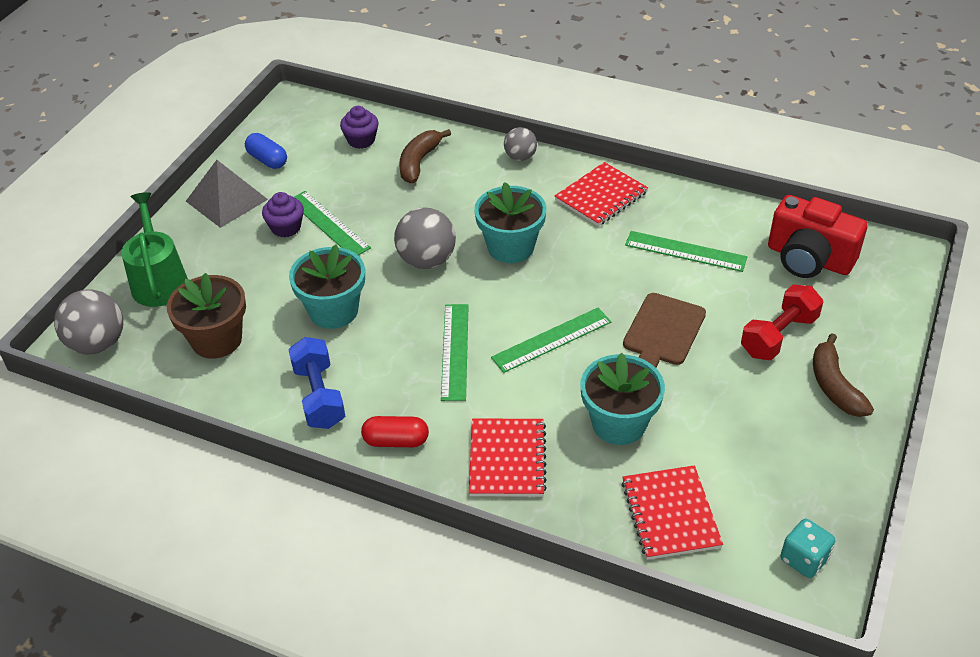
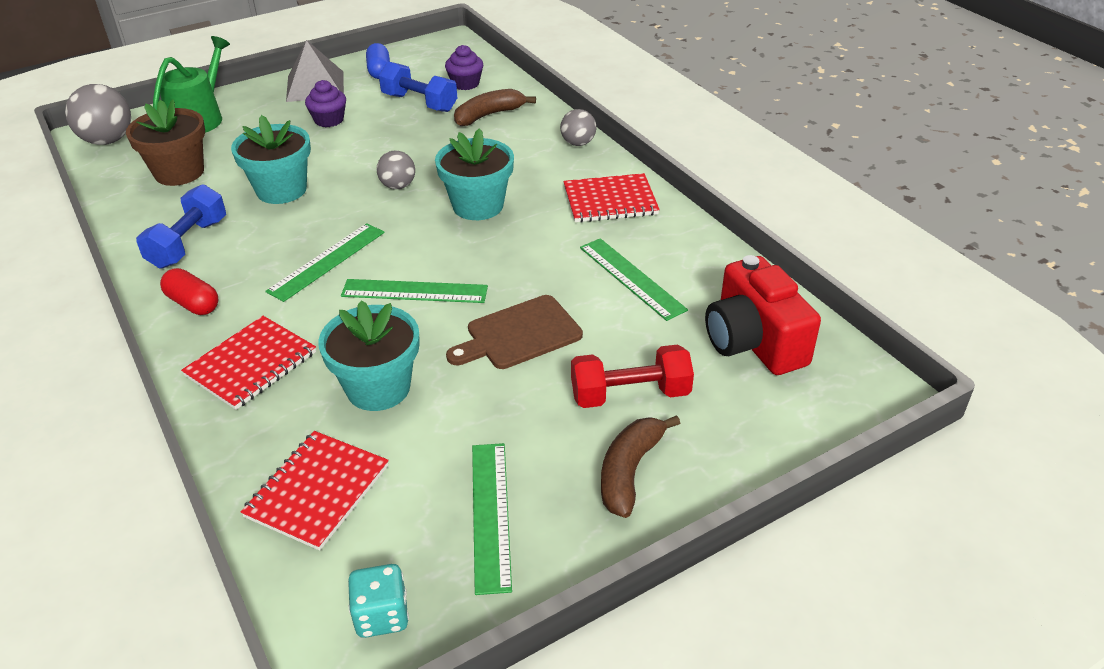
camera: 35 degrees right, 5 degrees down
(328, 224) = (362, 130): green ruler -> green ruler (491, 514)
(345, 176) = (419, 103): none -> blue dumbbell
(426, 260) = (398, 186): grey ball -> grey ball, size x0.60

